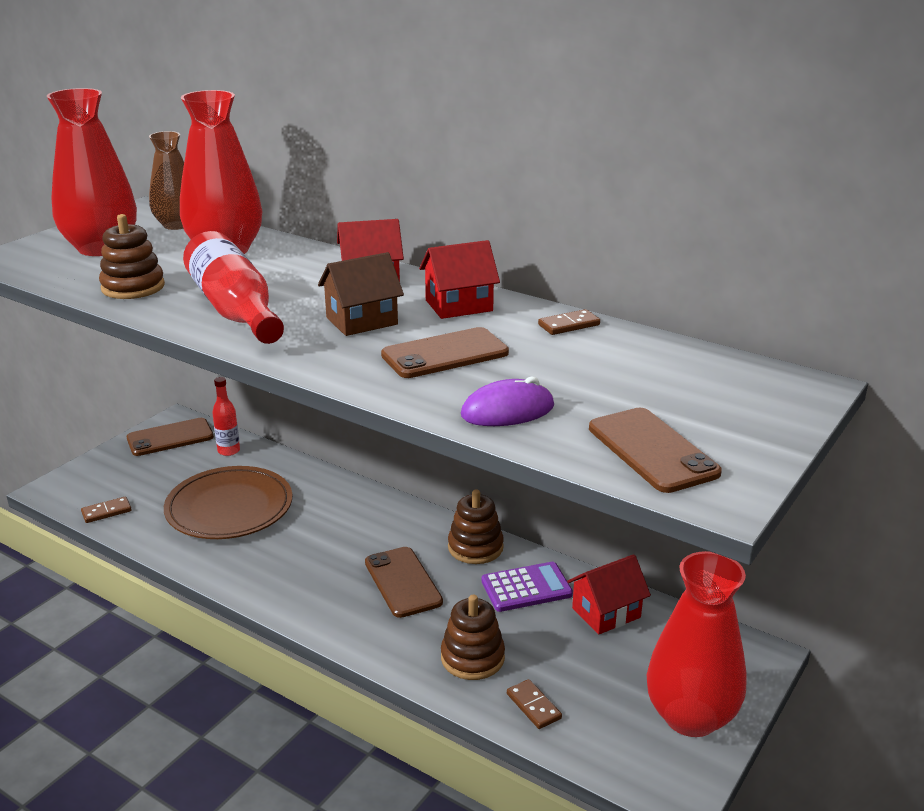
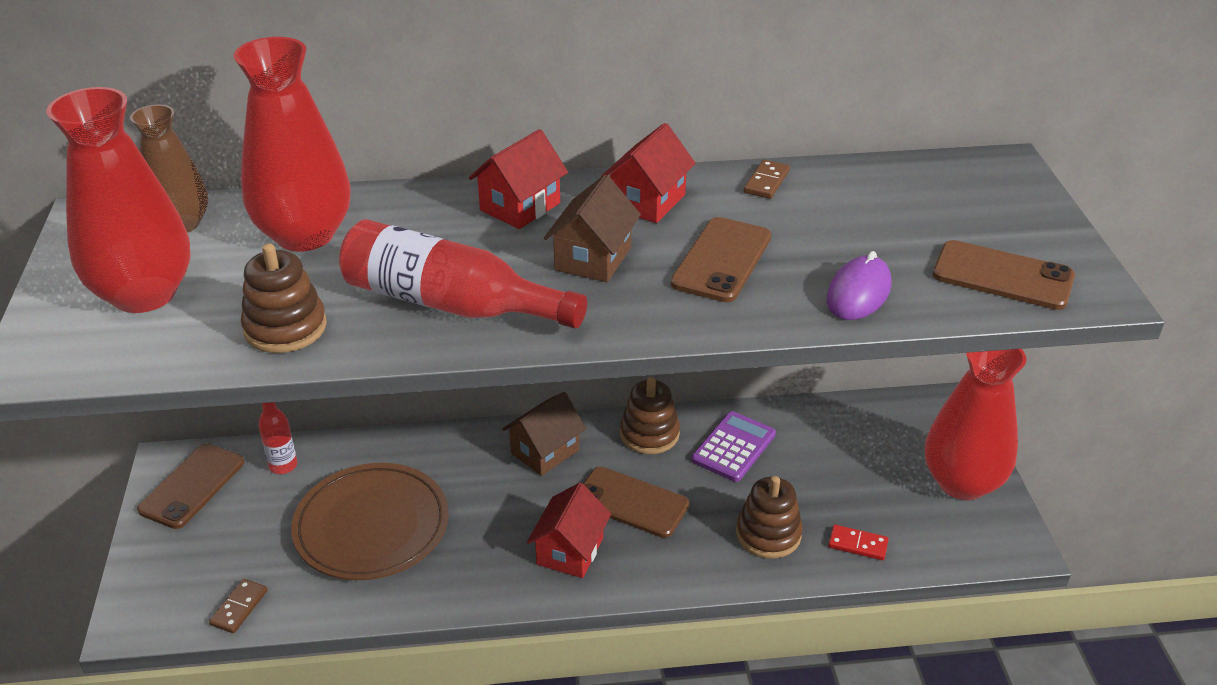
camera: 40 degrees left, 10 degrees up
(389, 521) = (545, 451): none -> brown house
(533, 706) = (857, 544): brown domino -> red domino
(606, 613) = (815, 433): red house -> red house (570, 551)

